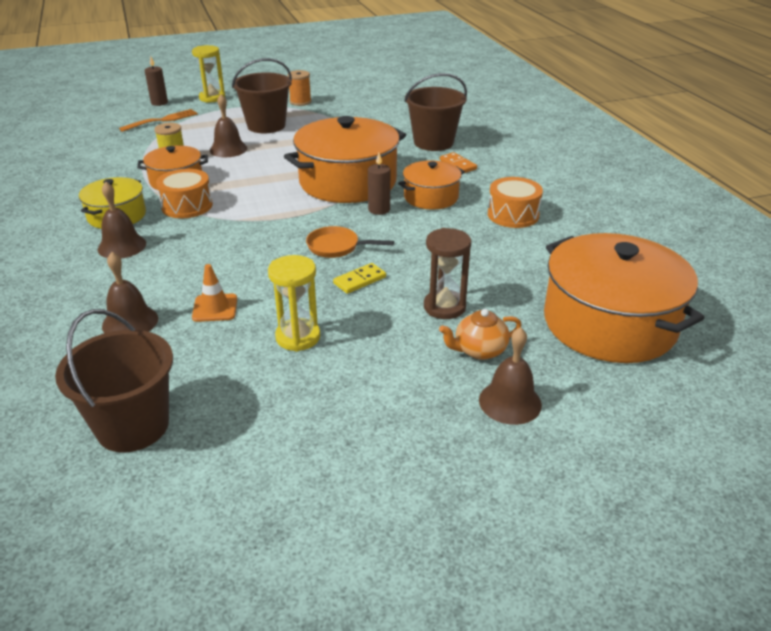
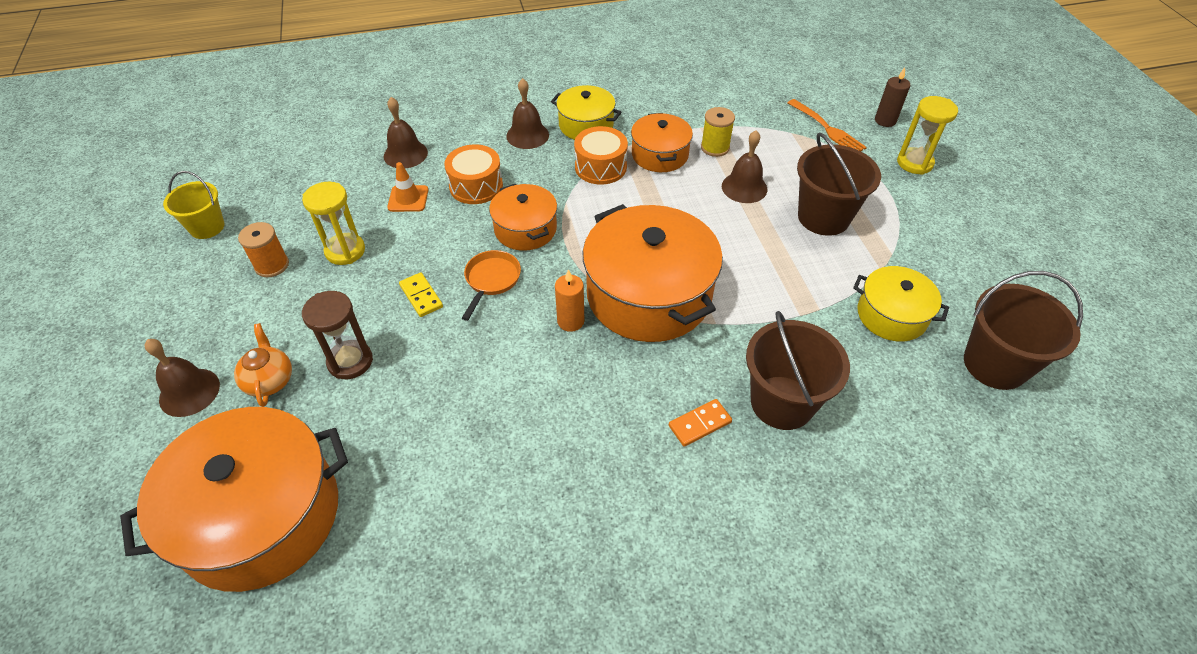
camera: 95 degrees right, 15 degrees up
(133, 426) = (280, 170): brown bucket -> brown bucket (995, 364)
(248, 469) = (207, 227): none -> yellow bucket
(300, 102) = (921, 250): orange spool -> orange spool (272, 265)
(358, 112) = (891, 315): none -> yellow pot
(379, 209) = (570, 321): brown candle -> orange candle
(431, 197) = (597, 378): orange pot -> orange pot (525, 229)
(513, 215) = (534, 467): orange drum -> orange drum (476, 186)

